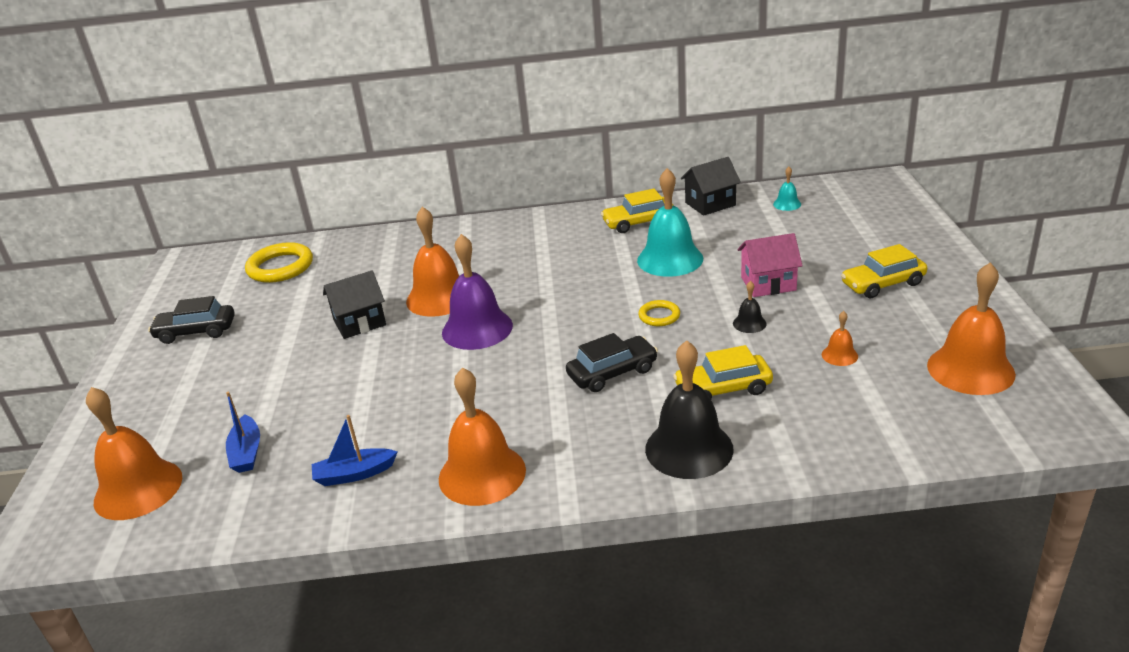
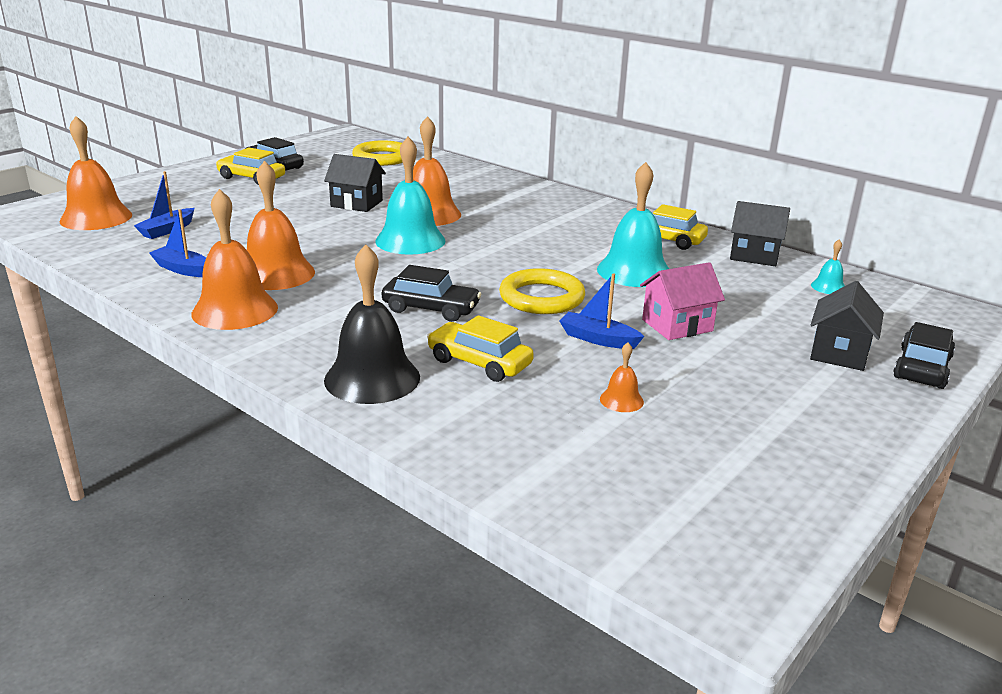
camera: 40 degrees right, 5 degrees down
(477, 329) = (410, 240): purple bell -> turquoise bell
(659, 316) = (541, 297): yellow ring -> yellow ring, size x1.86
(749, 323) = (598, 339): black bell -> blue boat
(768, 284) = (677, 325): pink house -> pink house turned 60 degrees counterclockwise
(871, 247) = (839, 353): none -> black house
(883, 284) = (785, 381): yellow car -> yellow car (251, 178)
(918, 232) = (921, 368): none -> black car
(970, 369) = (720, 484): orange bell -> orange bell (276, 273)

